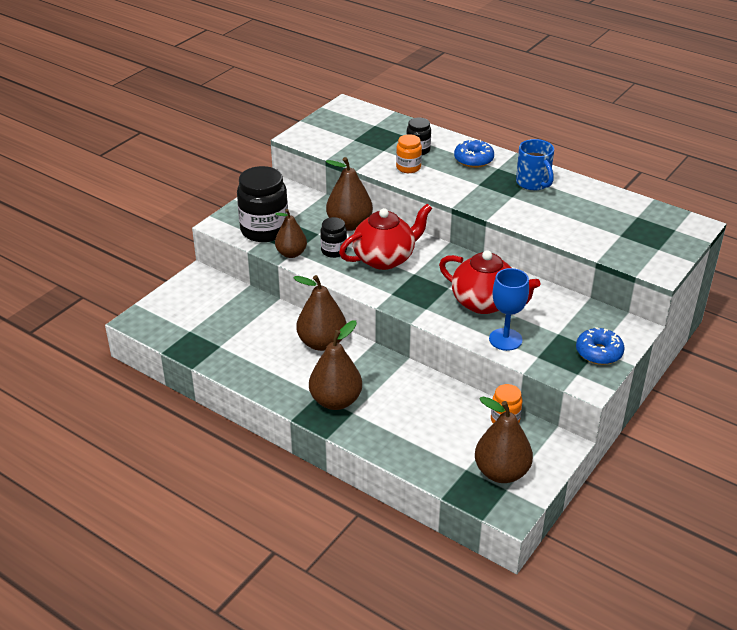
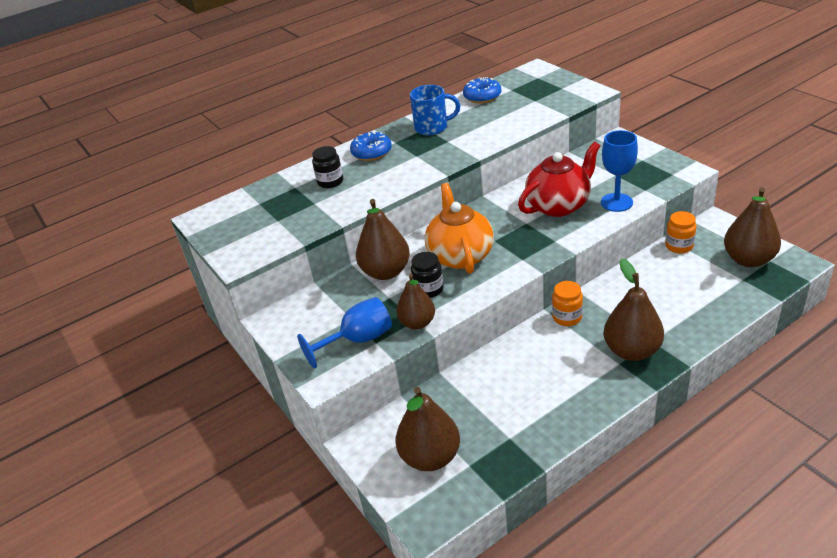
camera: 65 degrees left, 0 degrees up
(264, 230) = (358, 340): black jar -> blue goblet
(322, 343) = (533, 348): brown pear -> brown pear (430, 457)
(385, 258) = (460, 255): red teapot -> orange teapot
(408, 167) = (359, 191): orange jar -> orange jar (567, 317)
(599, 352) = (646, 159): blue donut -> blue donut (482, 97)

